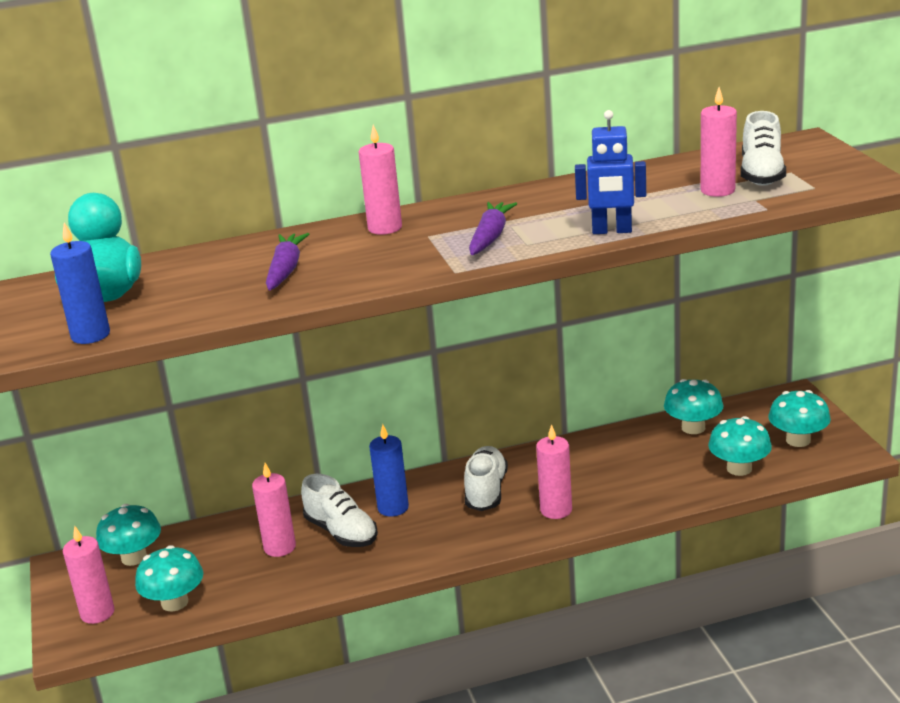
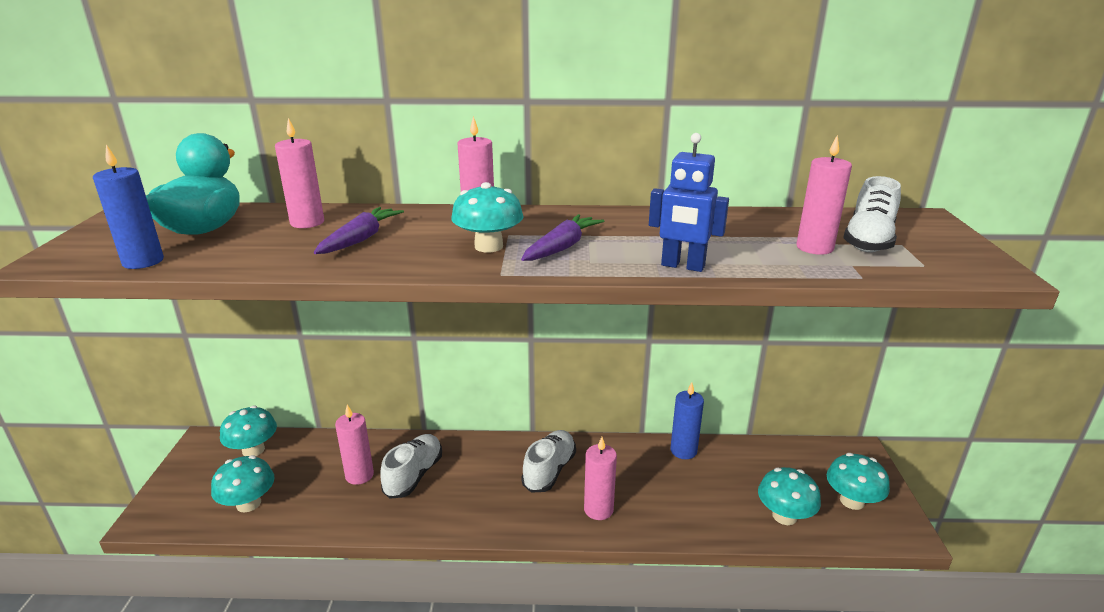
camera: 15 degrees right, 0 degrees up
(97, 613) = (189, 494): pink candle -> pink candle (307, 222)
(341, 532) = (414, 475): white shoe -> white shoe turned 135 degrees counterclockwise
(393, 508) = (467, 464): blue candle -> blue candle (683, 451)
(693, 428) = (755, 459): turquoise mushroom -> turquoise mushroom (488, 246)

